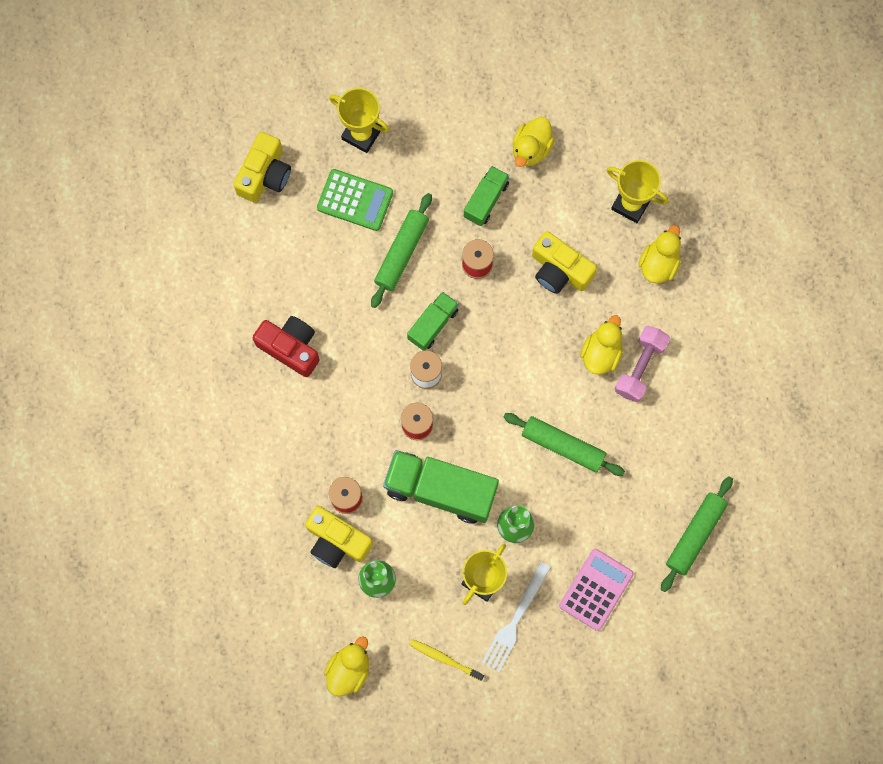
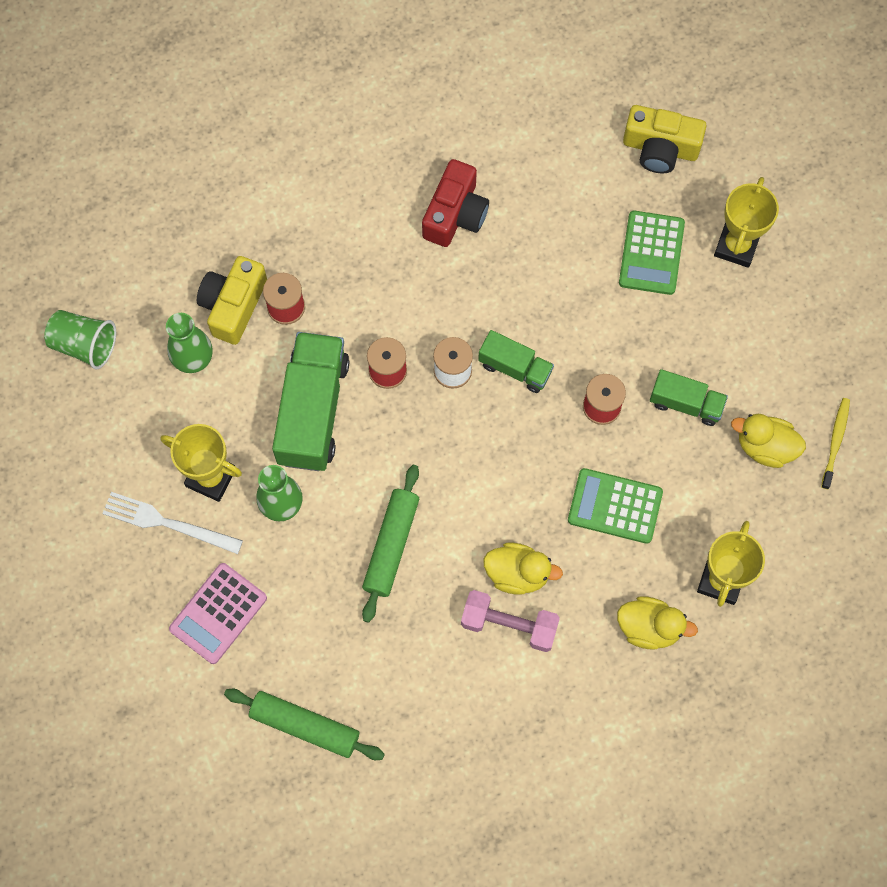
camera: 80 degrees right, 5 degrees down
(349, 670) = (84, 345): yellow duck -> green cup
(401, 253) = (597, 317): green rolling pin -> none
(444, 659) = (110, 449): yellow toothbrush -> yellow toothbrush (835, 441)
(559, 270) = (615, 506): yellow camera -> green calculator
(596, 589) = (218, 613): pink calculator -> pink calculator turned 105 degrees clockwise

